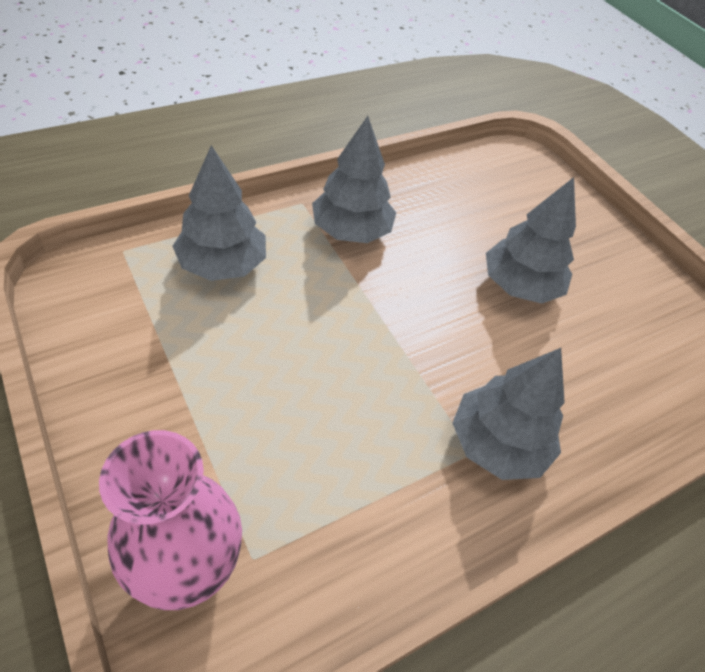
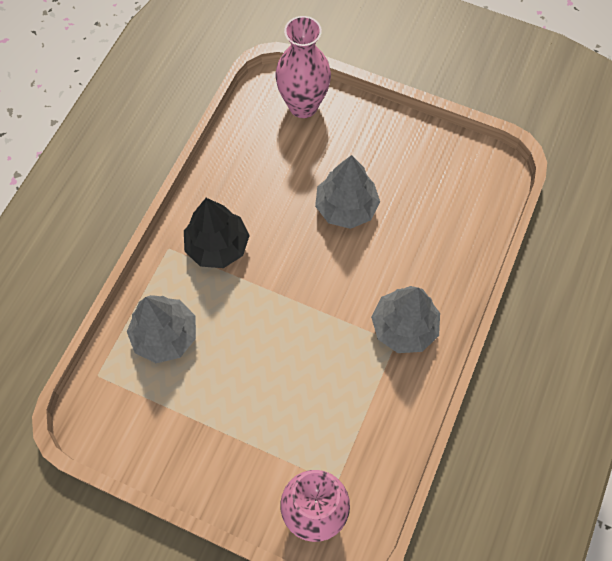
camera: 30 degrees left, 15 degrees up
(351, 231) = (217, 246): grey tree -> black tree
(541, 184) = (303, 106): none -> pink vase

